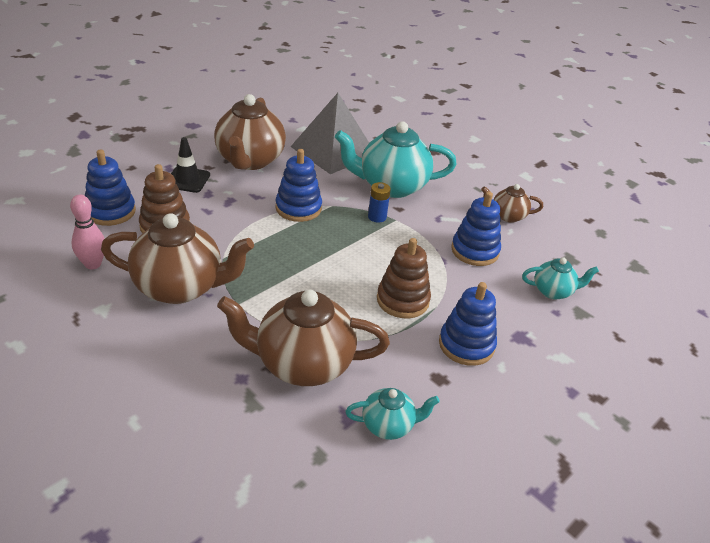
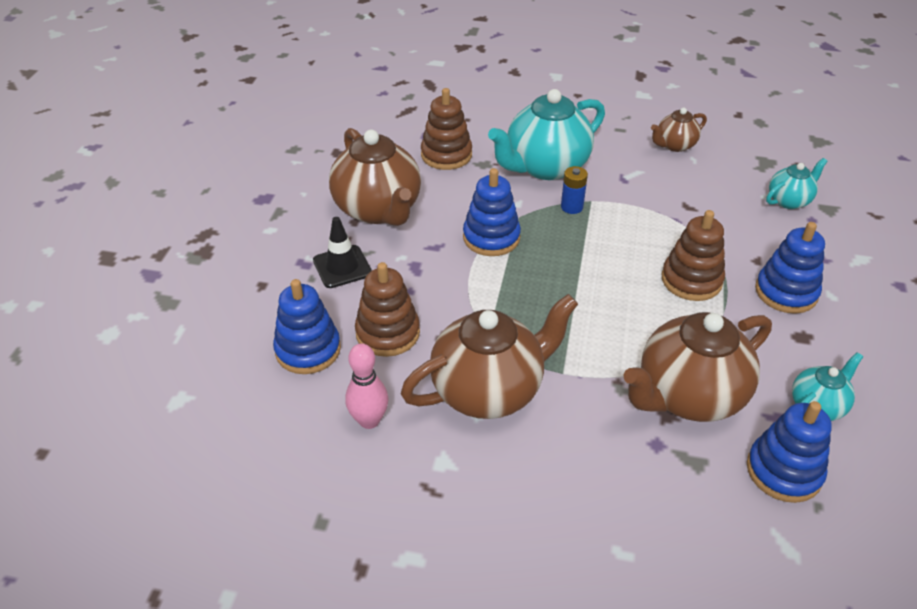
camera: 30 degrees left, 5 degrees up
(333, 150) = (446, 155): grey pyramid -> brown stacking toy
(475, 251) = (689, 196): blue stacking toy -> blue stacking toy (784, 471)

